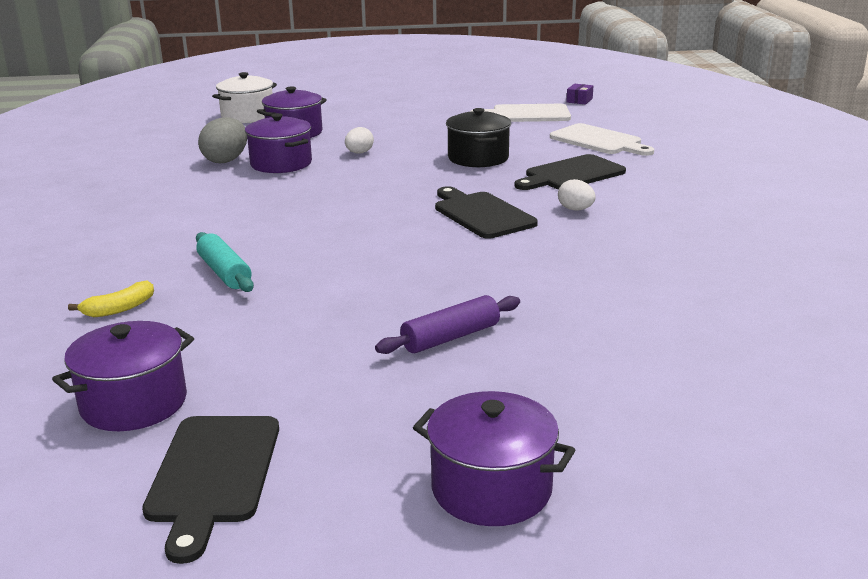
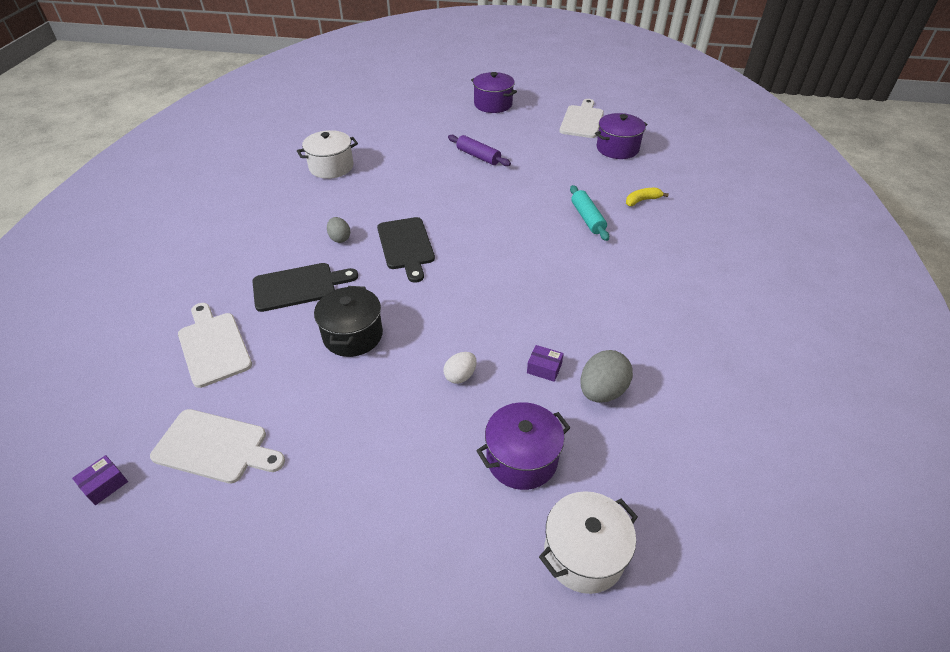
camera: 165 degrees left, 20 degrees up
(213, 474) = (582, 120): black cutting board -> white cutting board
(281, 164) = (544, 368): purple pot -> purple box
(450, 337) = (478, 156): purple rolling pin -> purple rolling pin turned 60 degrees clockwise
(575, 209) = (340, 238): white egg -> grey egg
(706, 280) = (331, 167): none -> white pot

